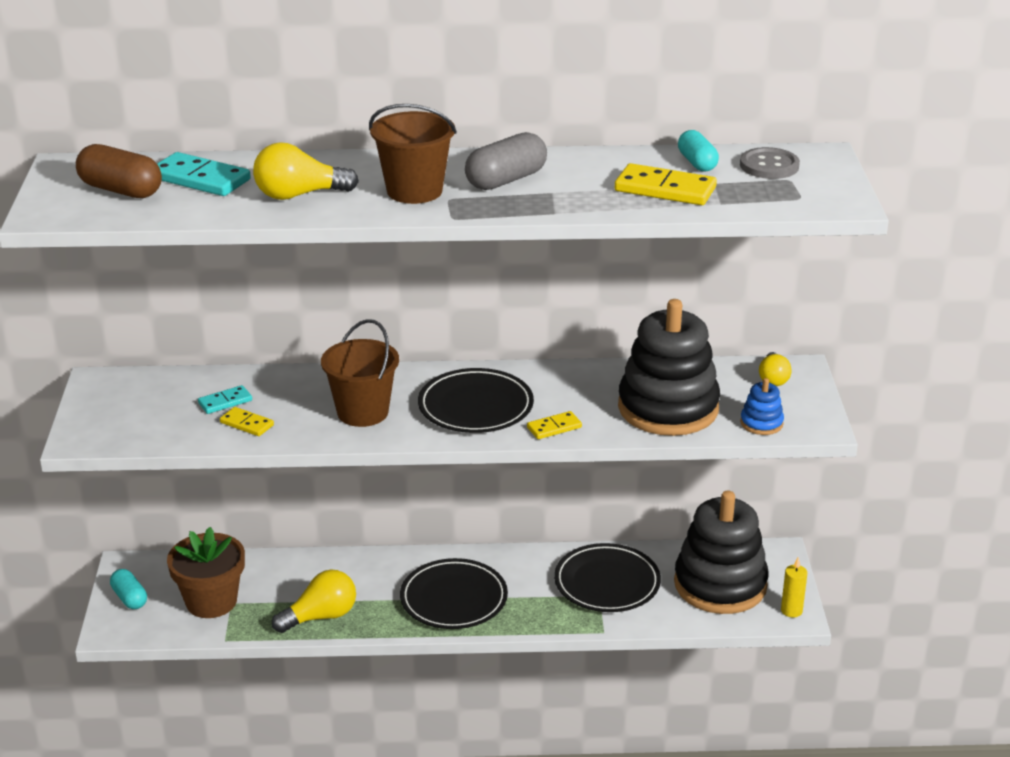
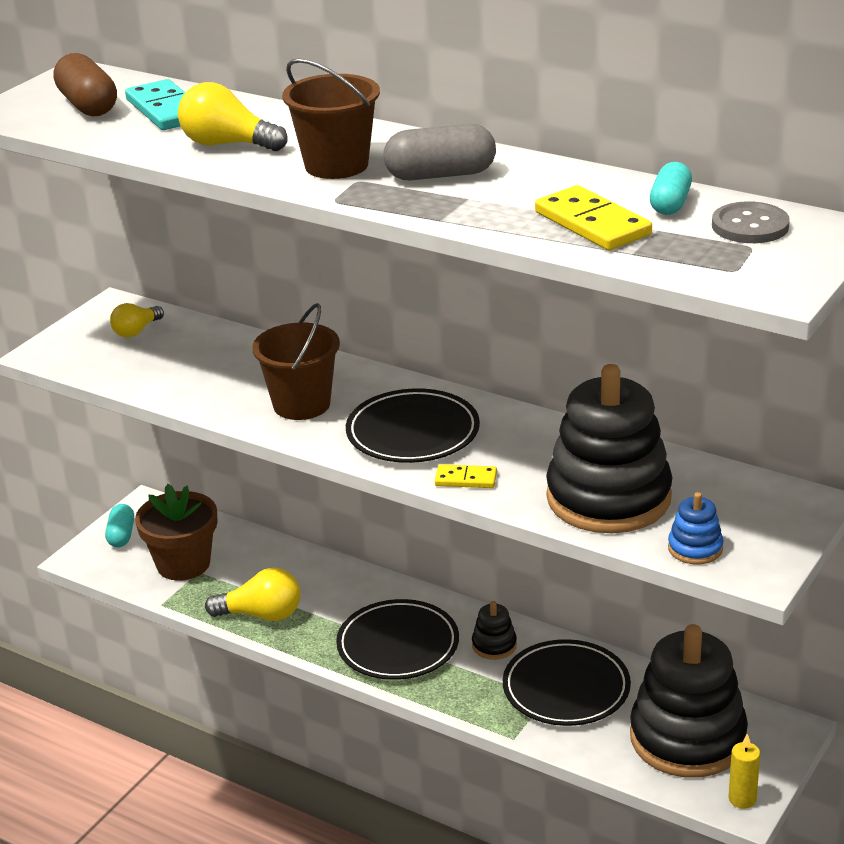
camera: 35 degrees right, 0 degrees up
(225, 402) = (194, 357): turquoise domino -> none
(246, 424) = (189, 383): yellow domino -> none
(526, 572) = (494, 645): none -> black stacking toy
(773, 379) = (765, 504): yellow light bulb -> yellow light bulb (136, 331)

